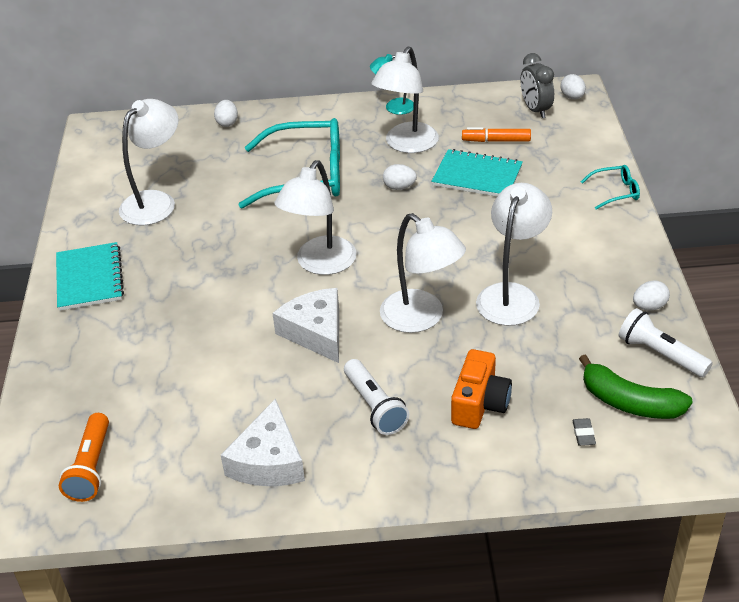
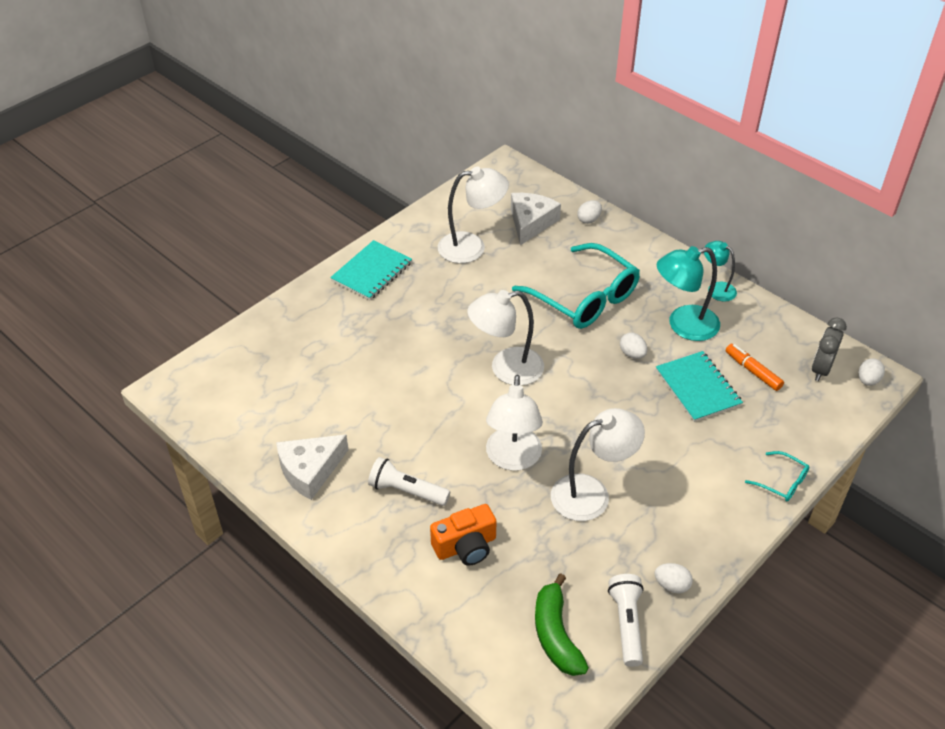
camera: 45 degrees right, 5 degrees up
(91, 467) = (228, 392): orange flashlight -> none
(315, 332) = (441, 413): white cheese -> white cheese (531, 222)
(374, 406) = (406, 491): white flashlight -> white flashlight turned 90 degrees clockwise
(406, 145) = (683, 325): white lamp -> turquoise lamp
(583, 434) = (496, 625): grey eraser -> none

